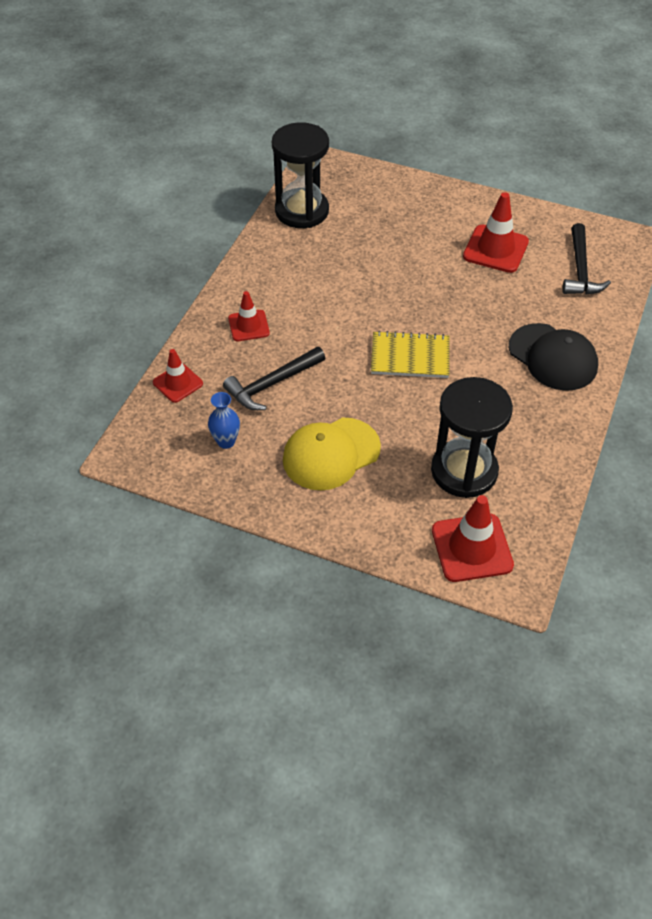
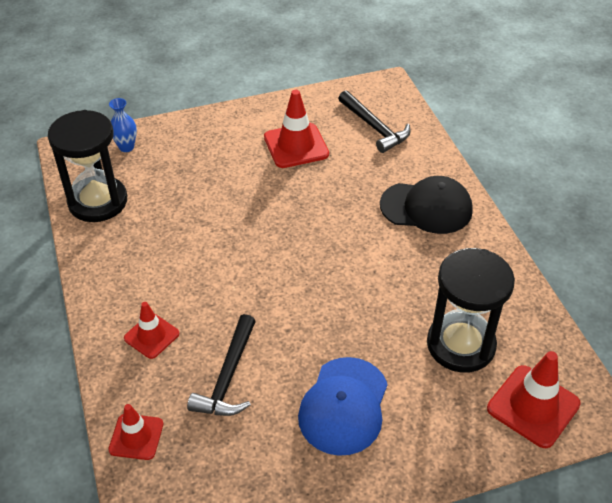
camera: 40 degrees left, 5 degrees down
(226, 441) = (240, 462): blue vase -> blue vase (126, 147)
(331, 454) = (344, 406): yellow cap -> blue cap
(410, 357) = (320, 275): yellow notebook -> none

